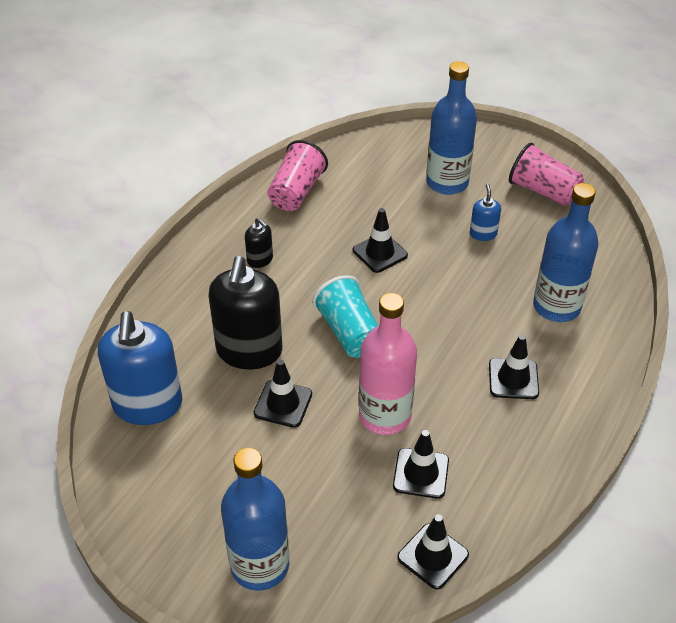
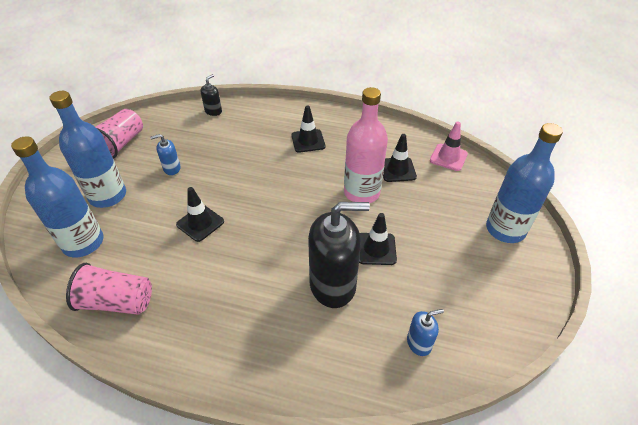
camera: 105 degrees left, 0 degrees up
(148, 405) = (419, 343): blue soap dispenser -> blue soap dispenser, size x0.46
(260, 260) = (220, 307): black soap dispenser -> black soap dispenser (213, 111)
(349, 332) = (293, 225): turquoise cup -> none
(433, 556) = (448, 157): black traffic cone -> pink traffic cone
(556, 306) = (240, 129): blue bottle -> blue bottle (83, 243)

